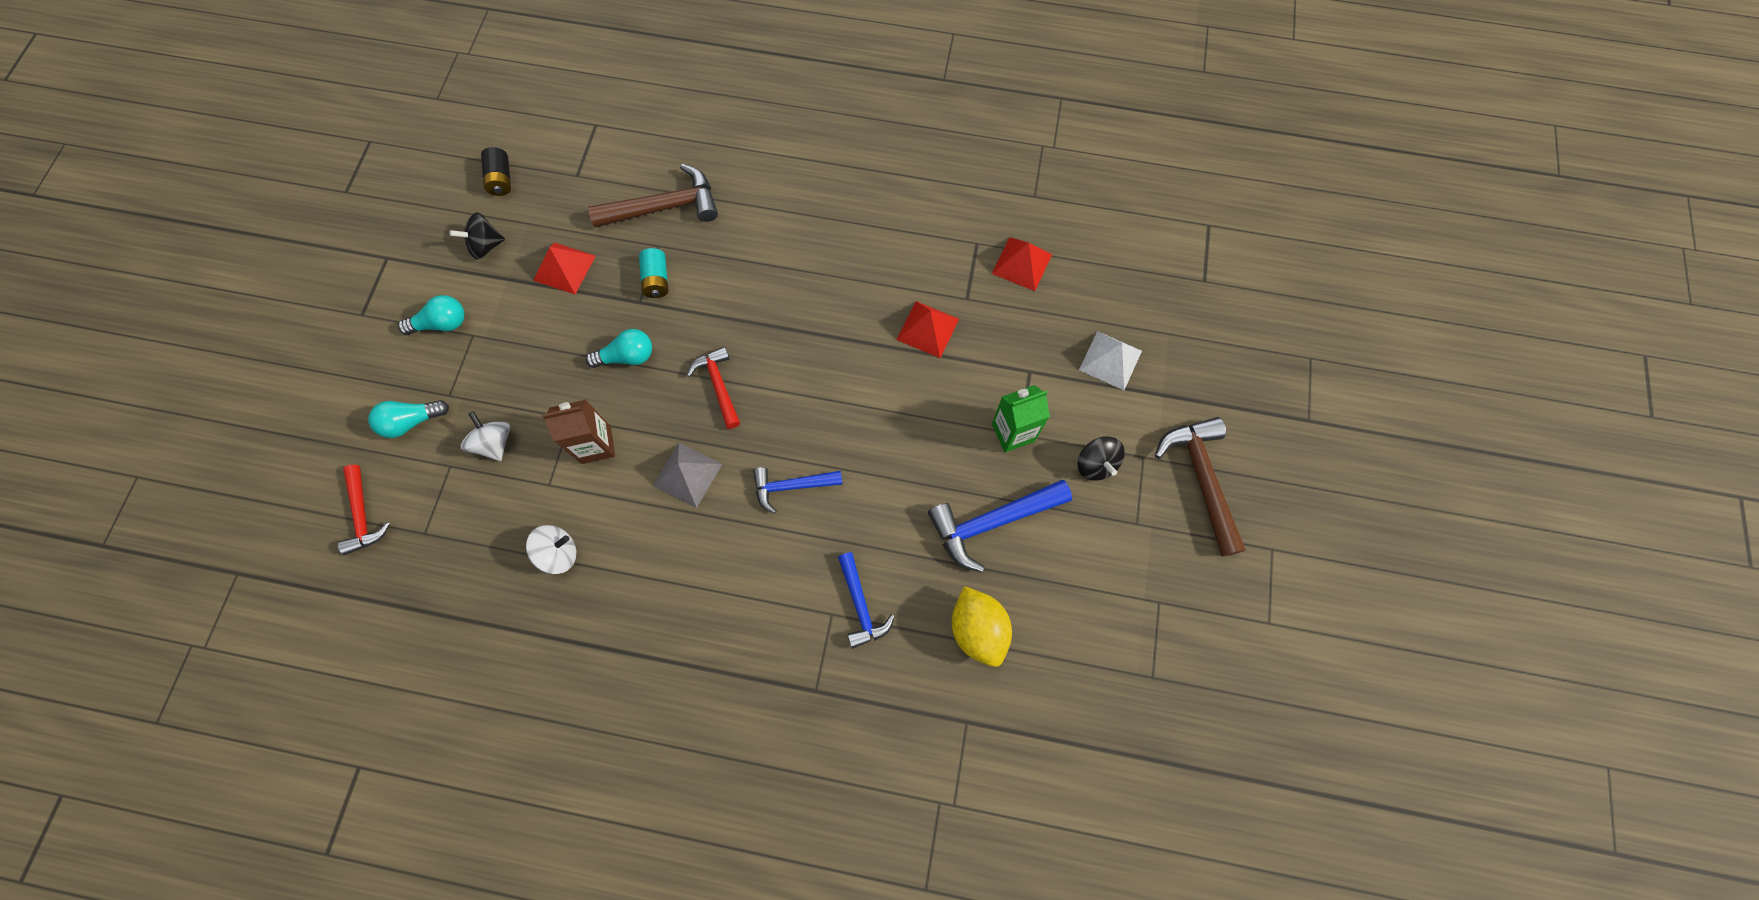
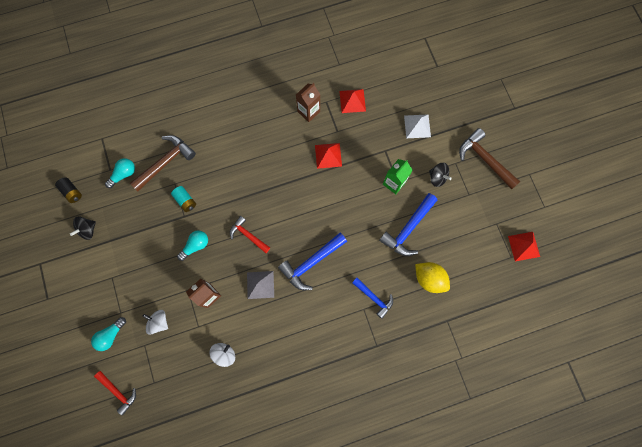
camera: 30 degrees left, 5 degrees up
(442, 323) = (92, 280): turquoise light bulb -> turquoise light bulb (123, 174)
(564, 268) = (135, 219): red pyramid -> red pyramid (523, 246)
(792, 486) = (311, 263): blue hammer -> blue hammer, size x1.57
(938, 244) = (308, 111): none -> brown carton

